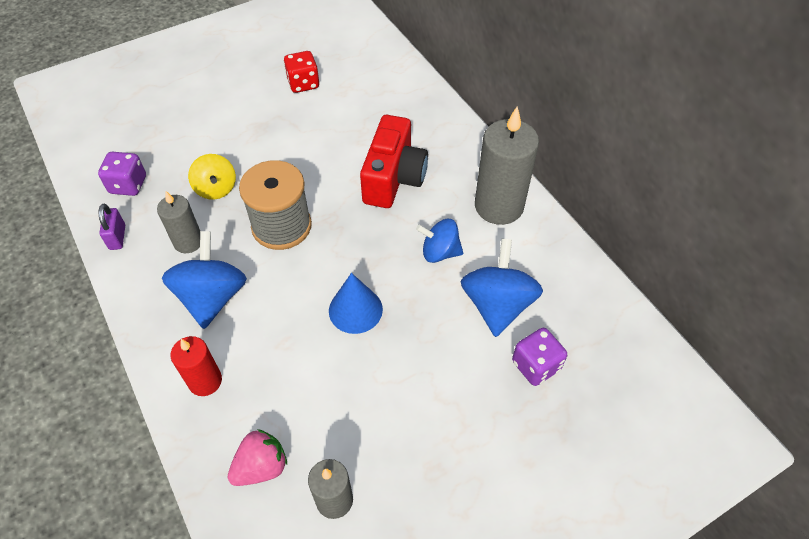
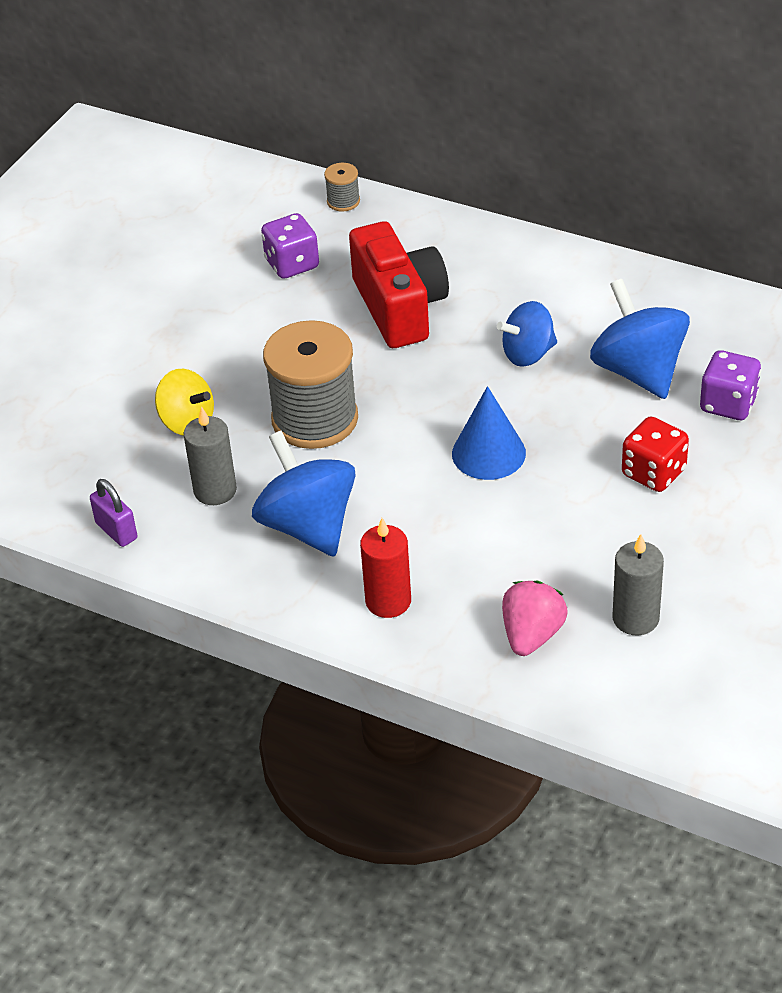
camera: 30 degrees left, 10 degrees down
(128, 185) = (63, 474): purple dice -> purple dice (292, 264)
(303, 84) = (173, 259): red dice -> red dice (653, 473)
(423, 93) = (343, 201): none -> grey spool
(499, 206) = (551, 278): grey candle -> none

